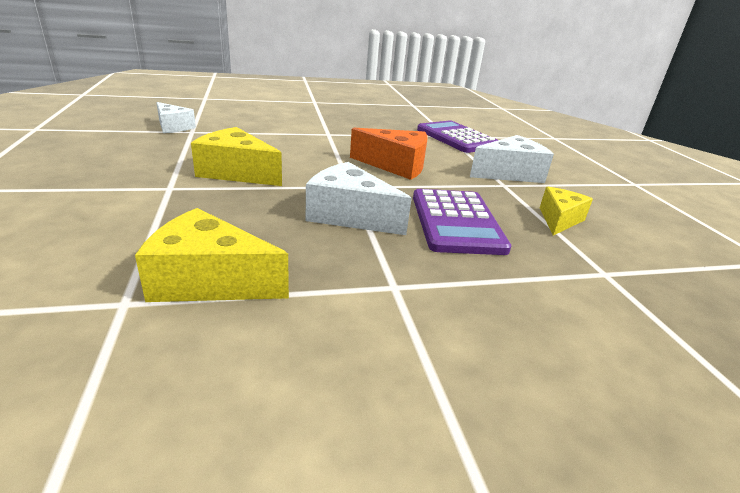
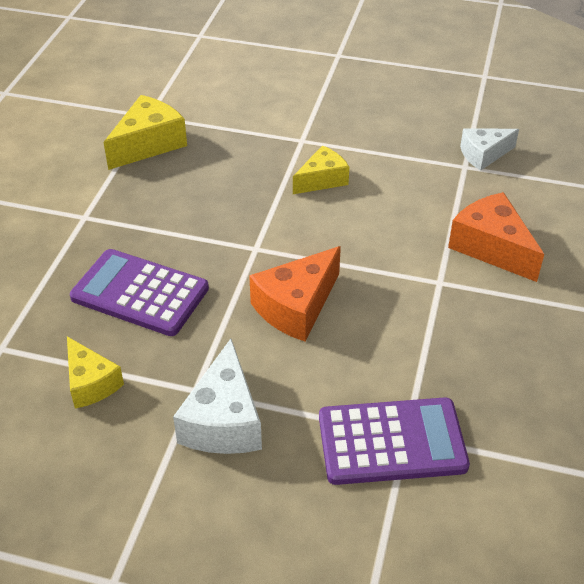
camera: 120 degrees right, 15 degrees up
(236, 172) = (322, 180): yellow cheese -> yellow cheese, size x0.66
(283, 124) = (491, 247): none -> orange cheese
(349, 215) = (194, 227): white cheese -> none

